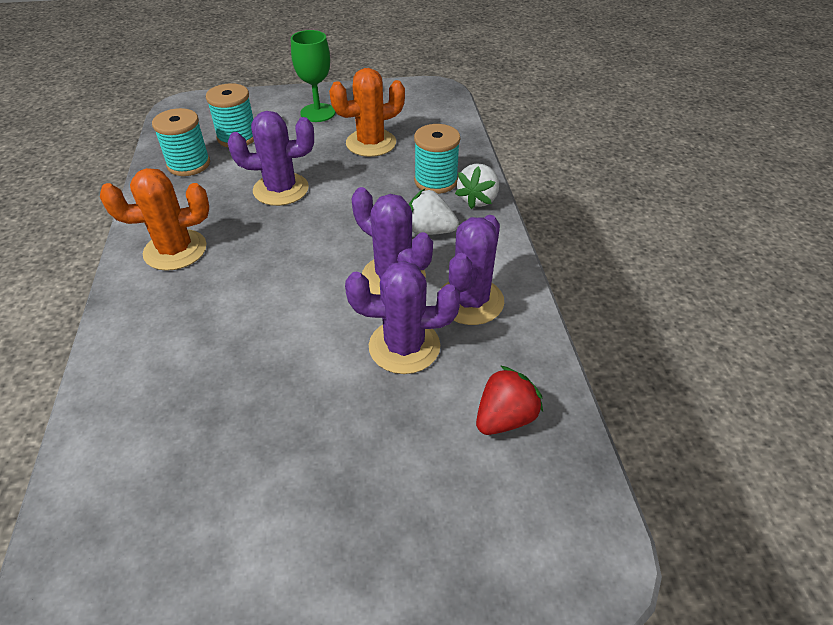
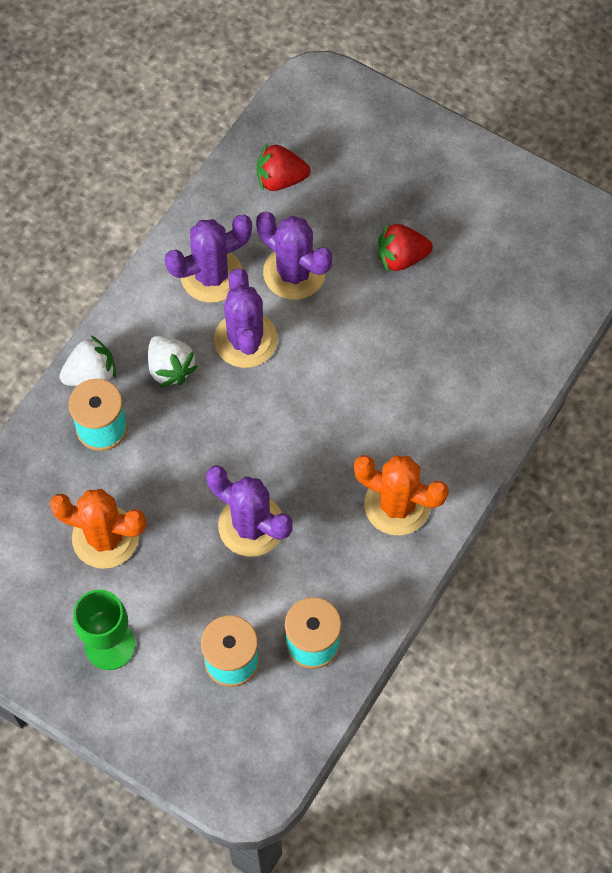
camera: 140 degrees left, 20 degrees up
(312, 427) = (401, 257): none -> red strawberry

